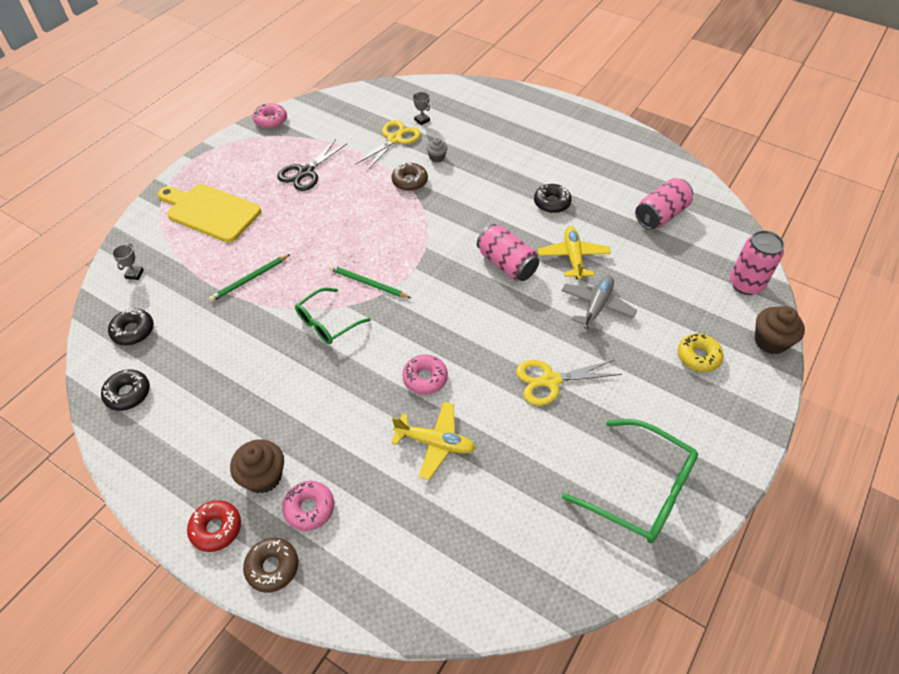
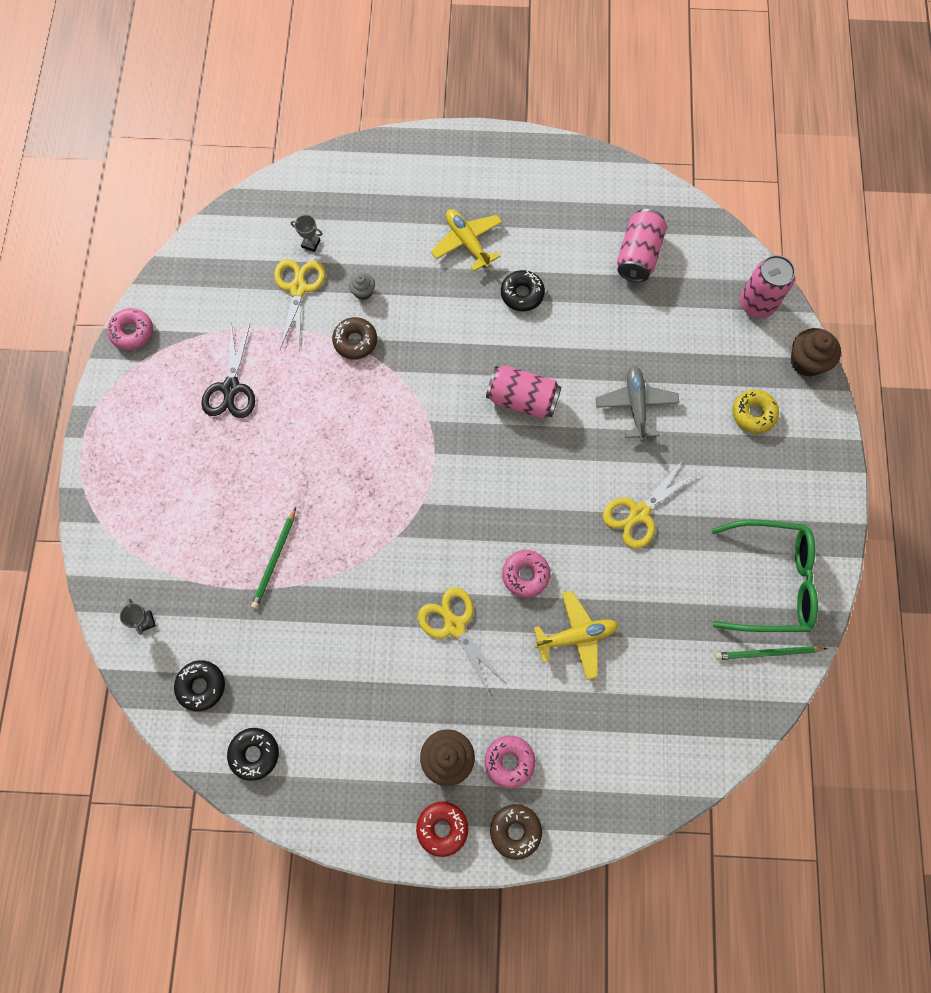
camera: 30 degrees left, 20 degrees up
(210, 212) = (164, 498): yellow cutting board -> none
(328, 322) = (392, 566): green glasses -> none
(343, 385) = (455, 626): none -> yellow scissors
(368, 283) = (400, 498): green pencil -> green pencil (767, 653)
(573, 257) = (582, 356): yellow plane -> yellow plane (467, 242)

